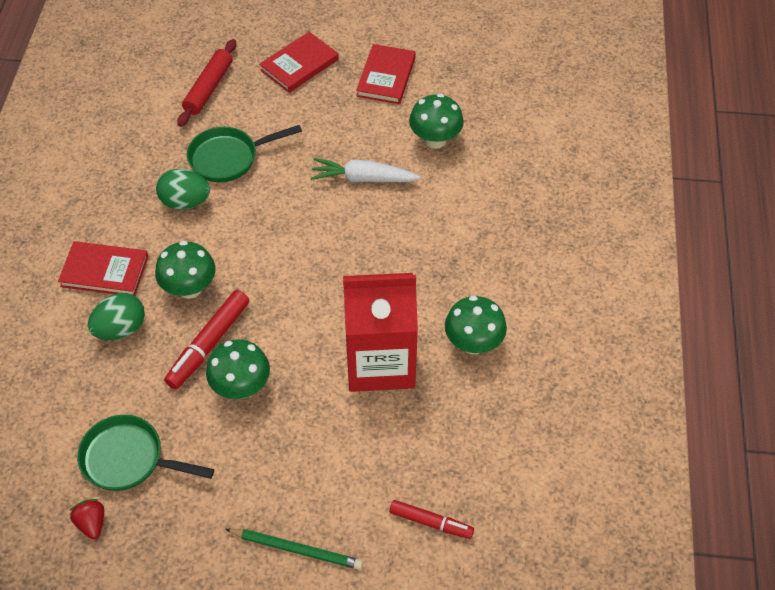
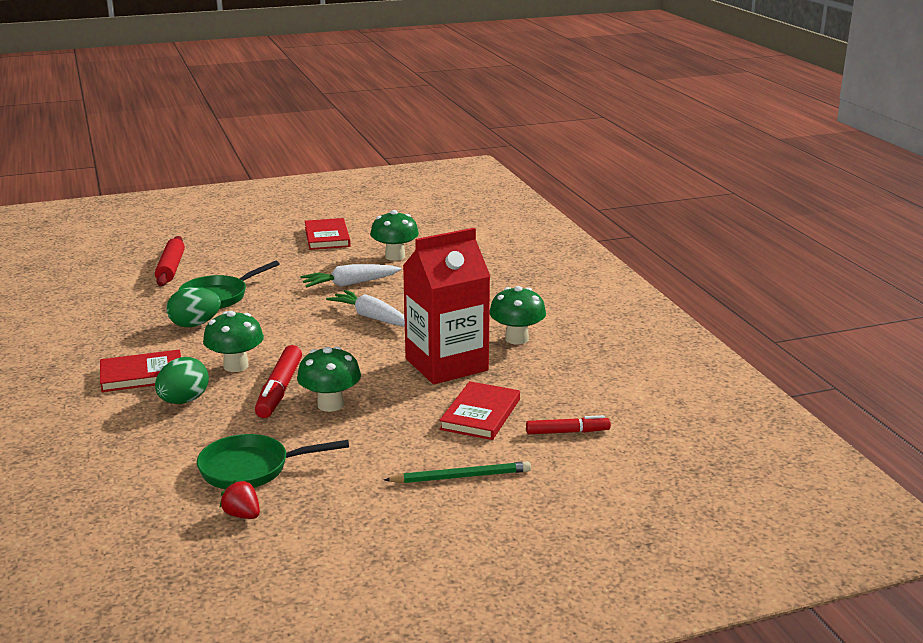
camera: 25 degrees left, 30 degrees down
(299, 65) = (246, 244): red book -> red book (480, 414)
(353, 249) = (371, 317): none -> white carrot

